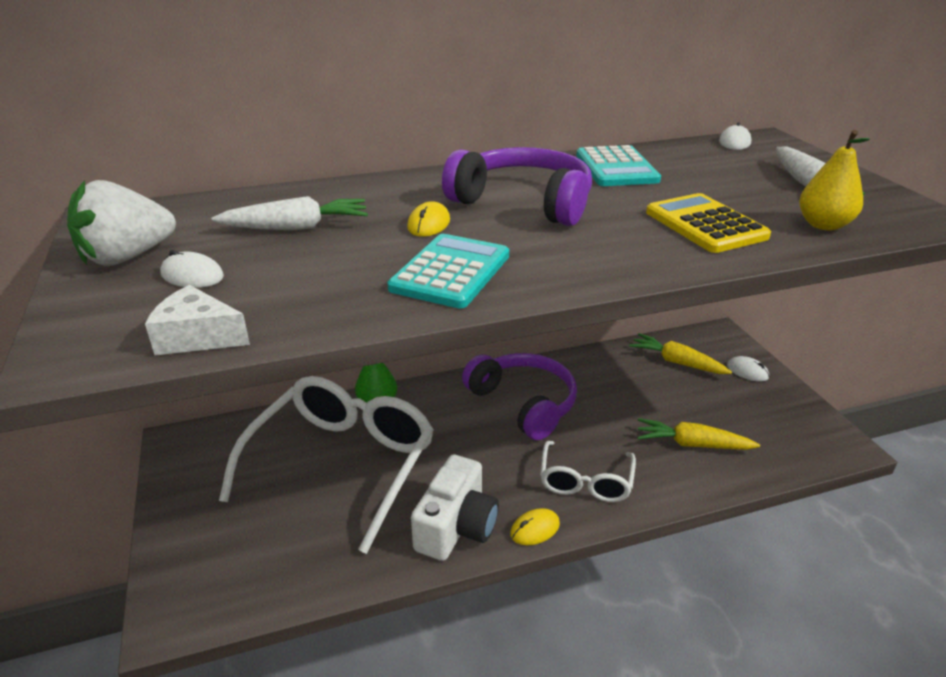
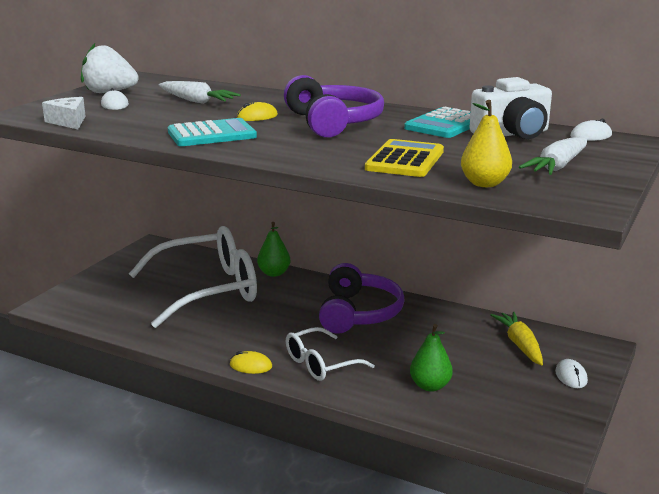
camera: 45 degrees right, 10 degrees down
(456, 527) = (214, 342): white camera -> white camera (512, 134)
(691, 444) = (430, 386): yellow carrot -> green pear

